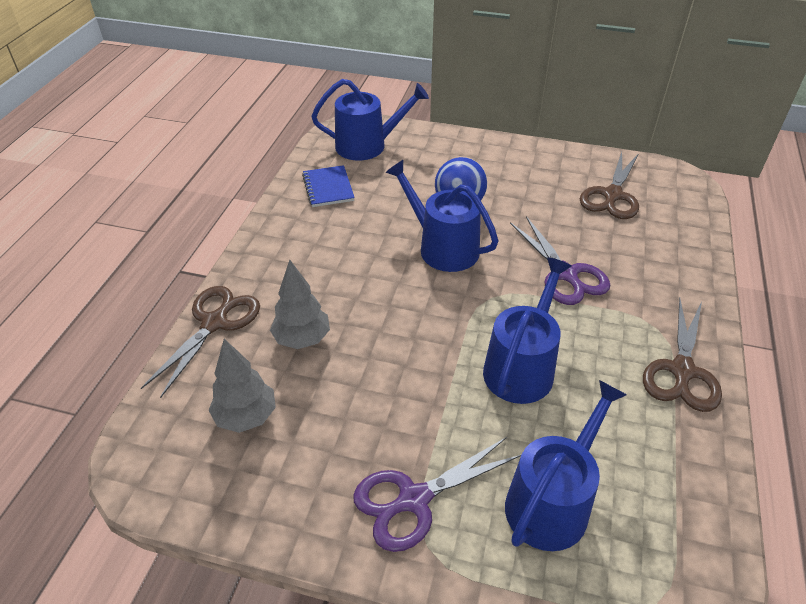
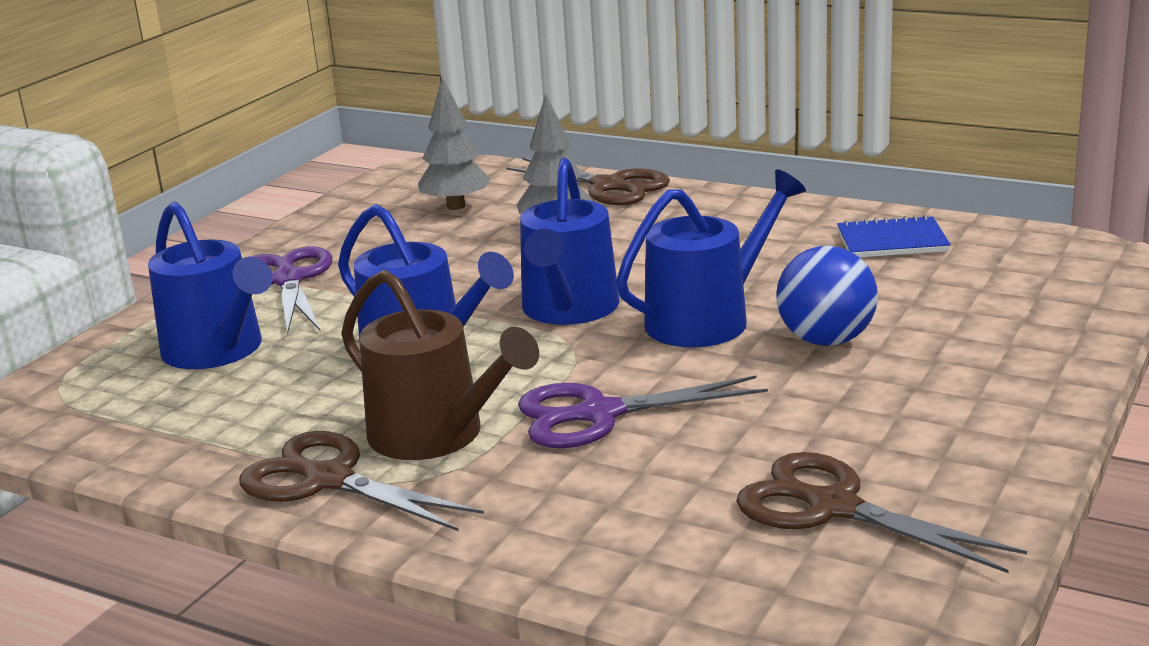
camera: 105 degrees right, 20 degrees down
(367, 145) = (1032, 271): blue watering can -> blue watering can (569, 309)
(614, 335) = (436, 435): none -> brown watering can

